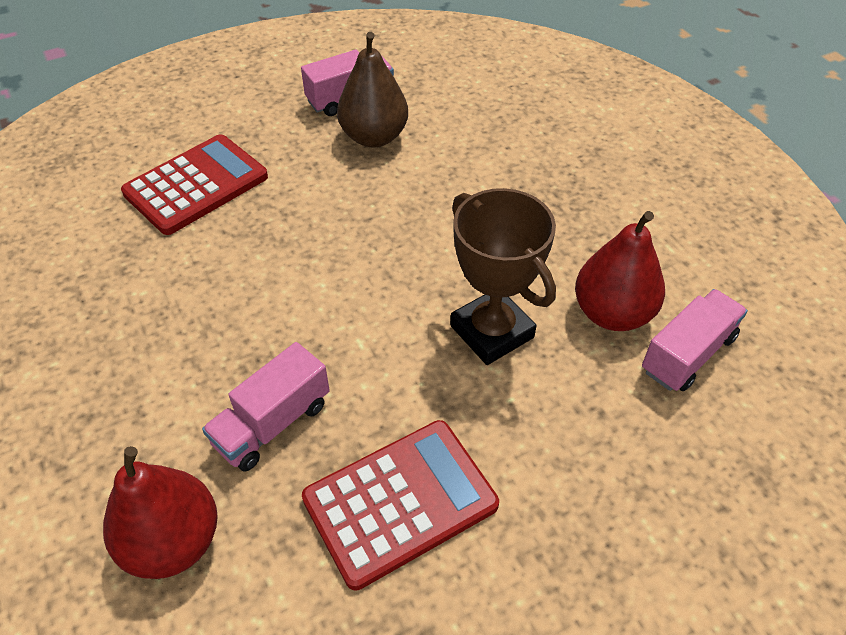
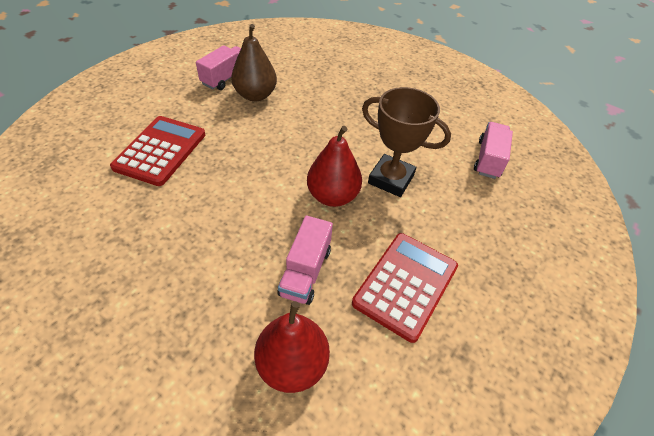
camera: 30 degrees left, 0 degrees up
(612, 313) = (442, 151): red pear -> red pear (332, 196)

